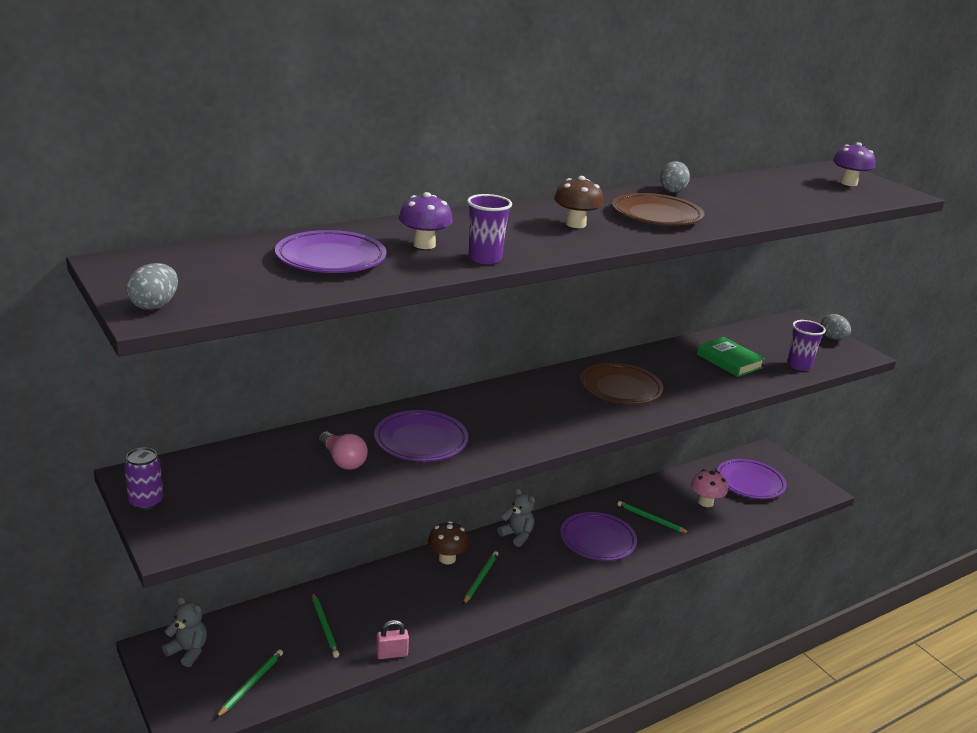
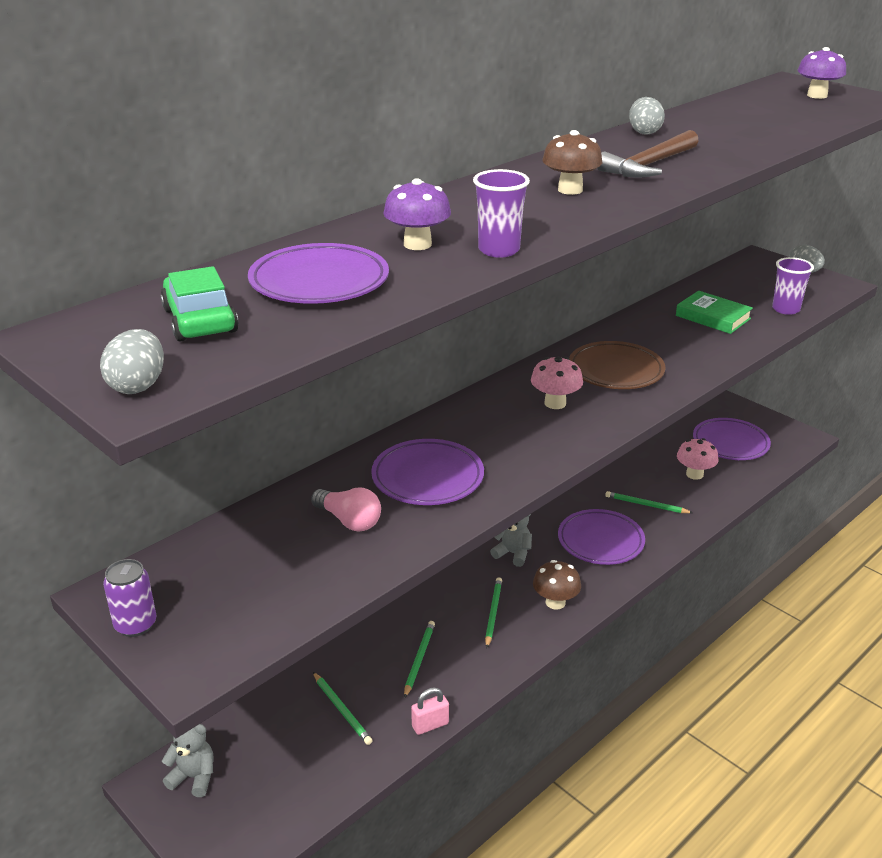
camera: 10 degrees left, 5 degrees up
(226, 270) = (200, 320): none -> green car
(251, 684) = (283, 800): green pencil -> green pencil (419, 659)
(447, 558) = (447, 597): brown mushroom -> brown mushroom (555, 602)
(555, 404) = (555, 403): none -> pink mushroom
(656, 215) = (649, 165): brown plate -> brown hammer

